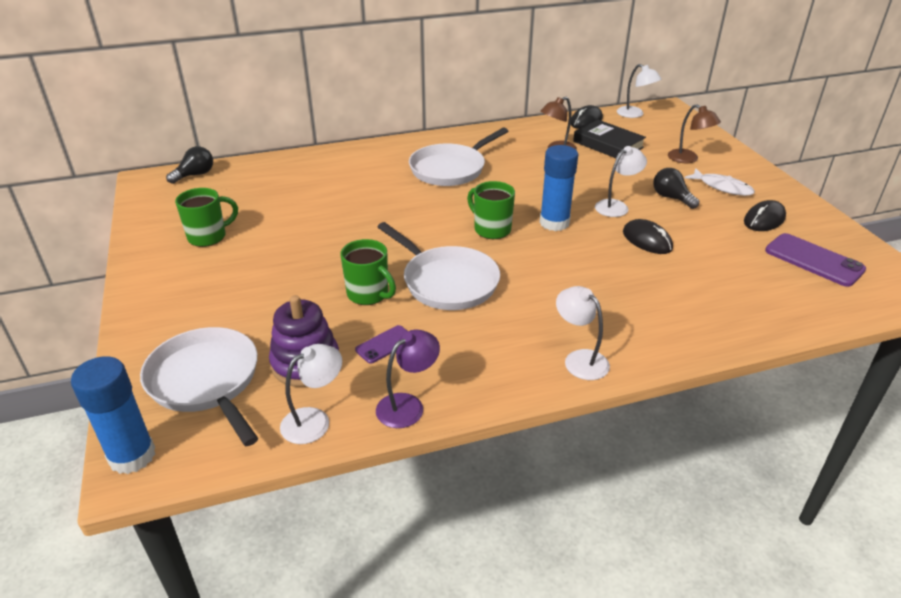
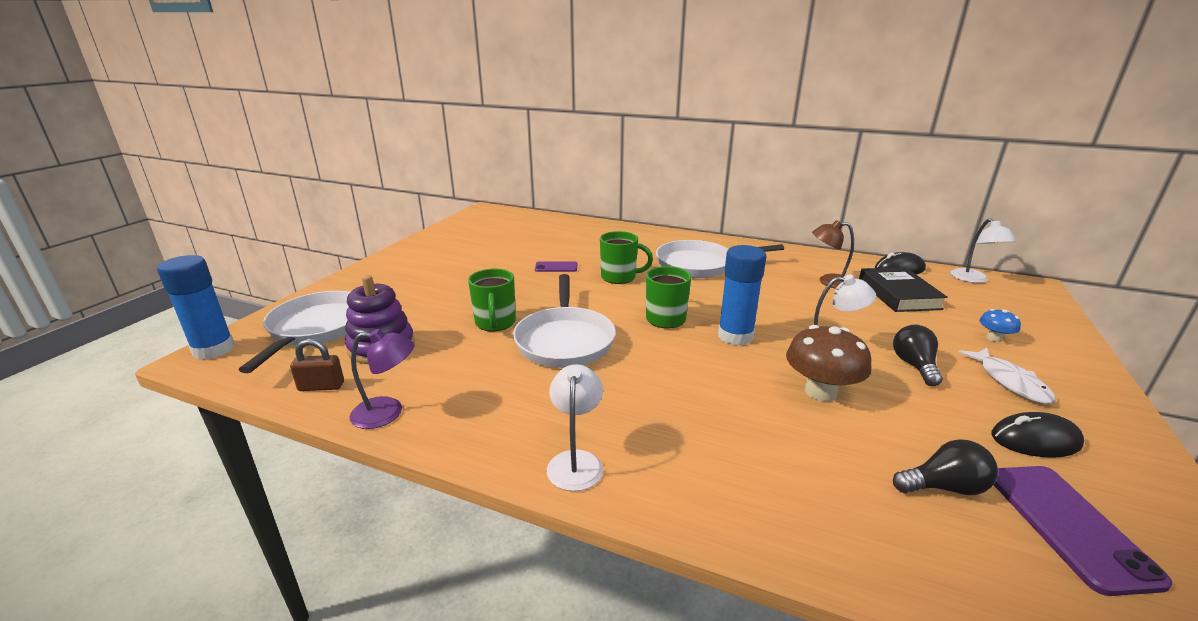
camera: 40 degrees right, 10 degrees down
(195, 175) = (514, 215): black light bulb -> black light bulb (944, 487)
(208, 237) = (462, 249): green mug -> green mug (620, 277)
(314, 420) = (321, 386): white lamp -> brown padlock
(385, 344) = (447, 362): purple phone -> purple phone (556, 267)
(647, 240) = (820, 392): black mouse -> brown mushroom
(688, 159) = (994, 338): brown lamp -> blue mushroom

